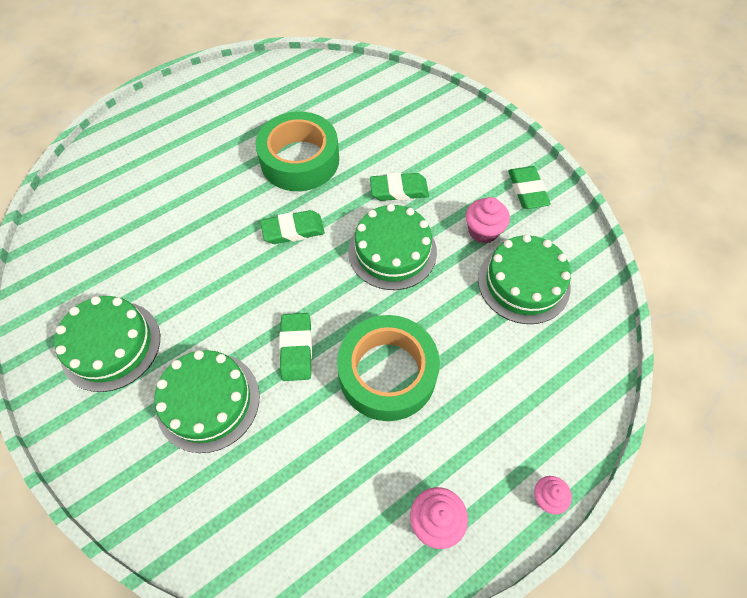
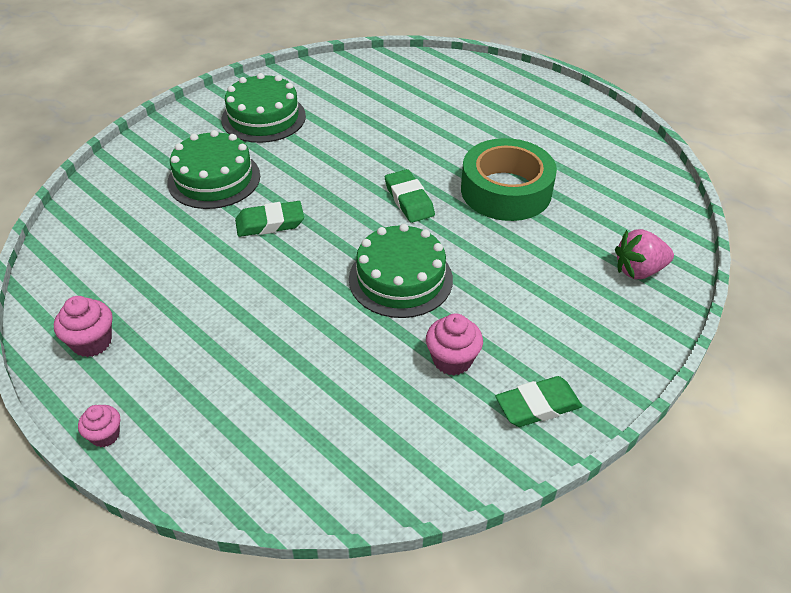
camera: 80 degrees right, 15 degrees down
(387, 373) = (247, 291): green tape -> none
(399, 190) = (491, 275): green eraser -> none
(409, 105) = (639, 270): none -> pink strawberry
(523, 283) = (381, 406): green cake -> none

